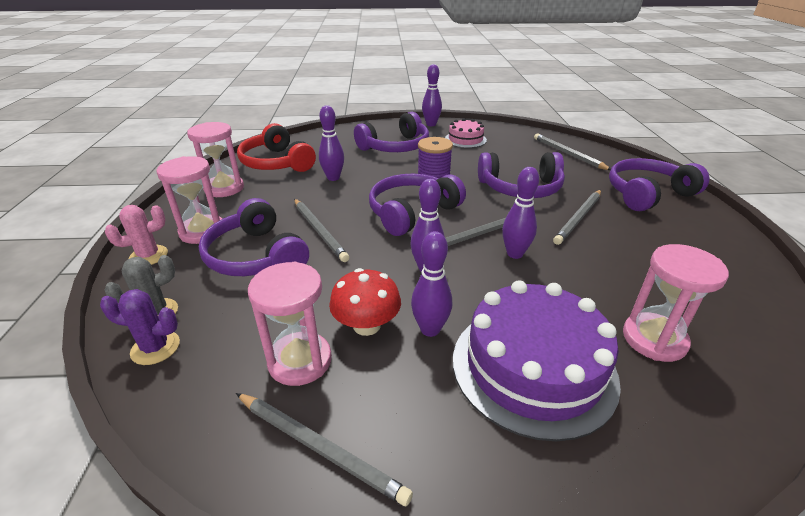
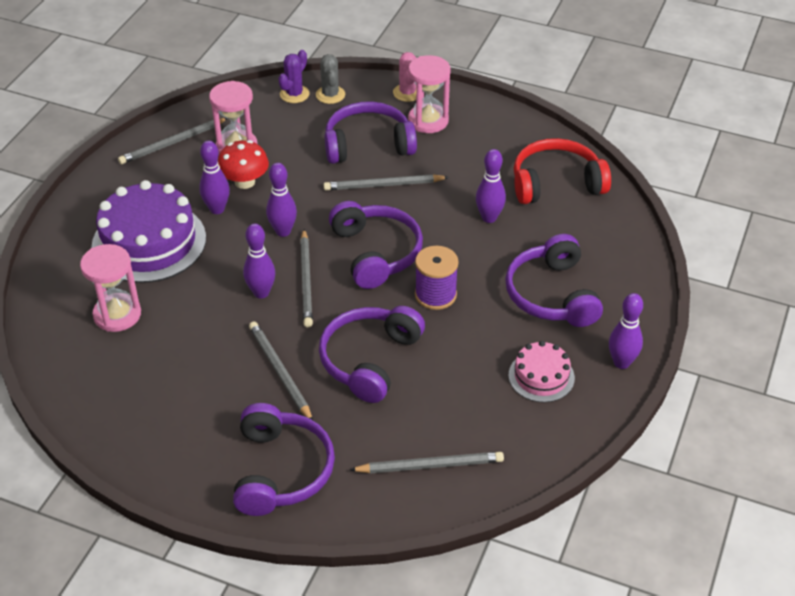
camera: 115 degrees right, 10 degrees up
(224, 188) = (509, 139): pink hourglass -> none

